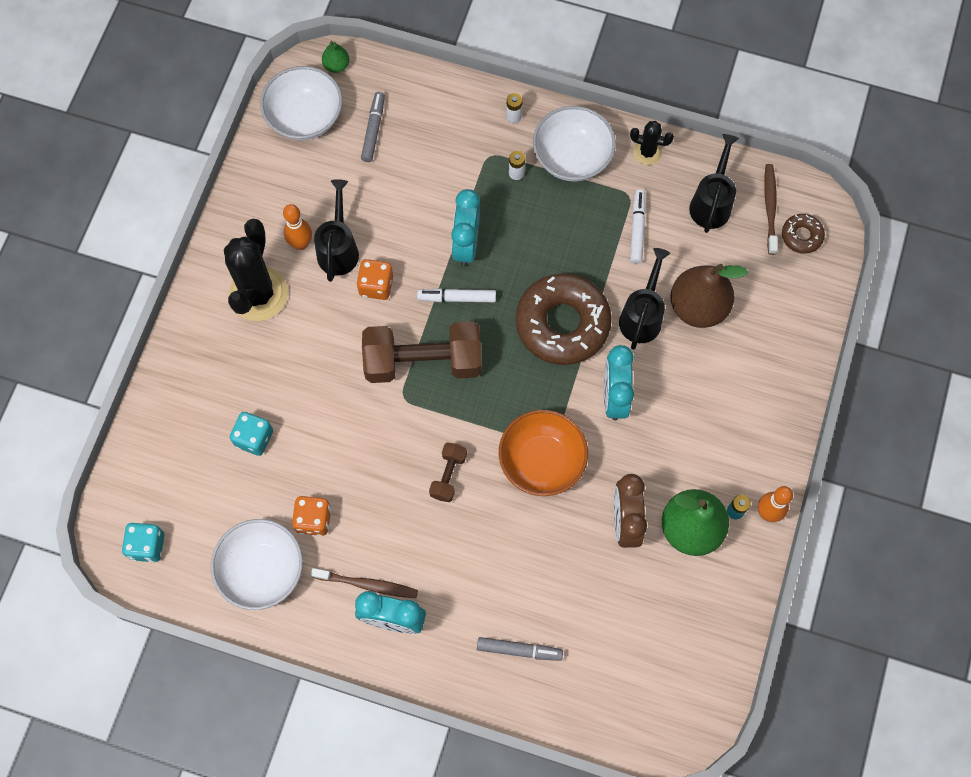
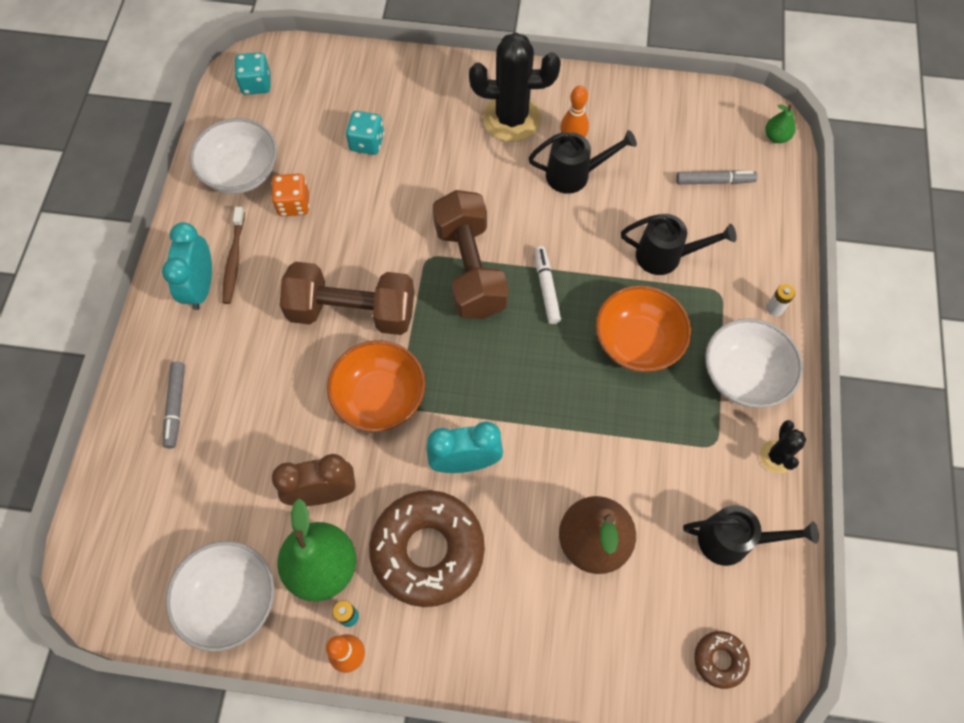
camera: 80 degrees right, 5 degrees down
(305, 117) = (709, 121): white bowl -> white bowl (230, 600)
(376, 286) = (543, 213): orange dice -> none
(448, 475) = (352, 311): brown dumbbell -> brown dumbbell, size x2.14
(466, 245) = (608, 287): turquoise clock -> none
(516, 173) = (706, 322): white battery -> none
(526, 233) = (637, 342): none -> orange bowl
(562, 323) = (540, 395): brown donut -> brown donut (428, 550)
(637, 229) = (674, 458): white marker -> none
(642, 316) = (567, 479): black watering can -> black watering can (665, 256)
(770, 207) = (747, 614): brown toothbrush -> none

